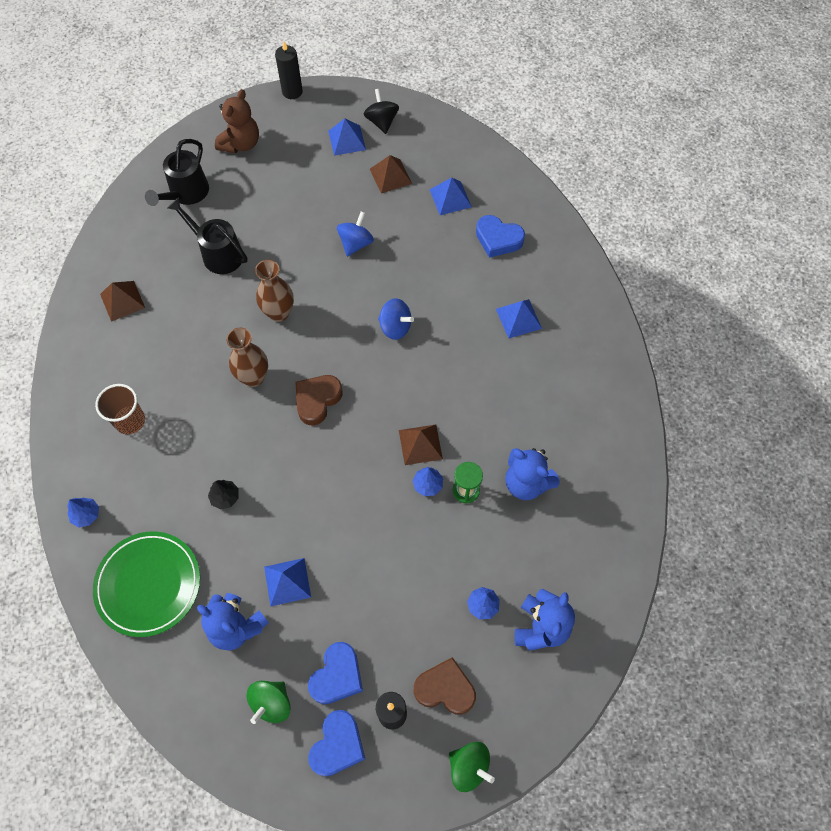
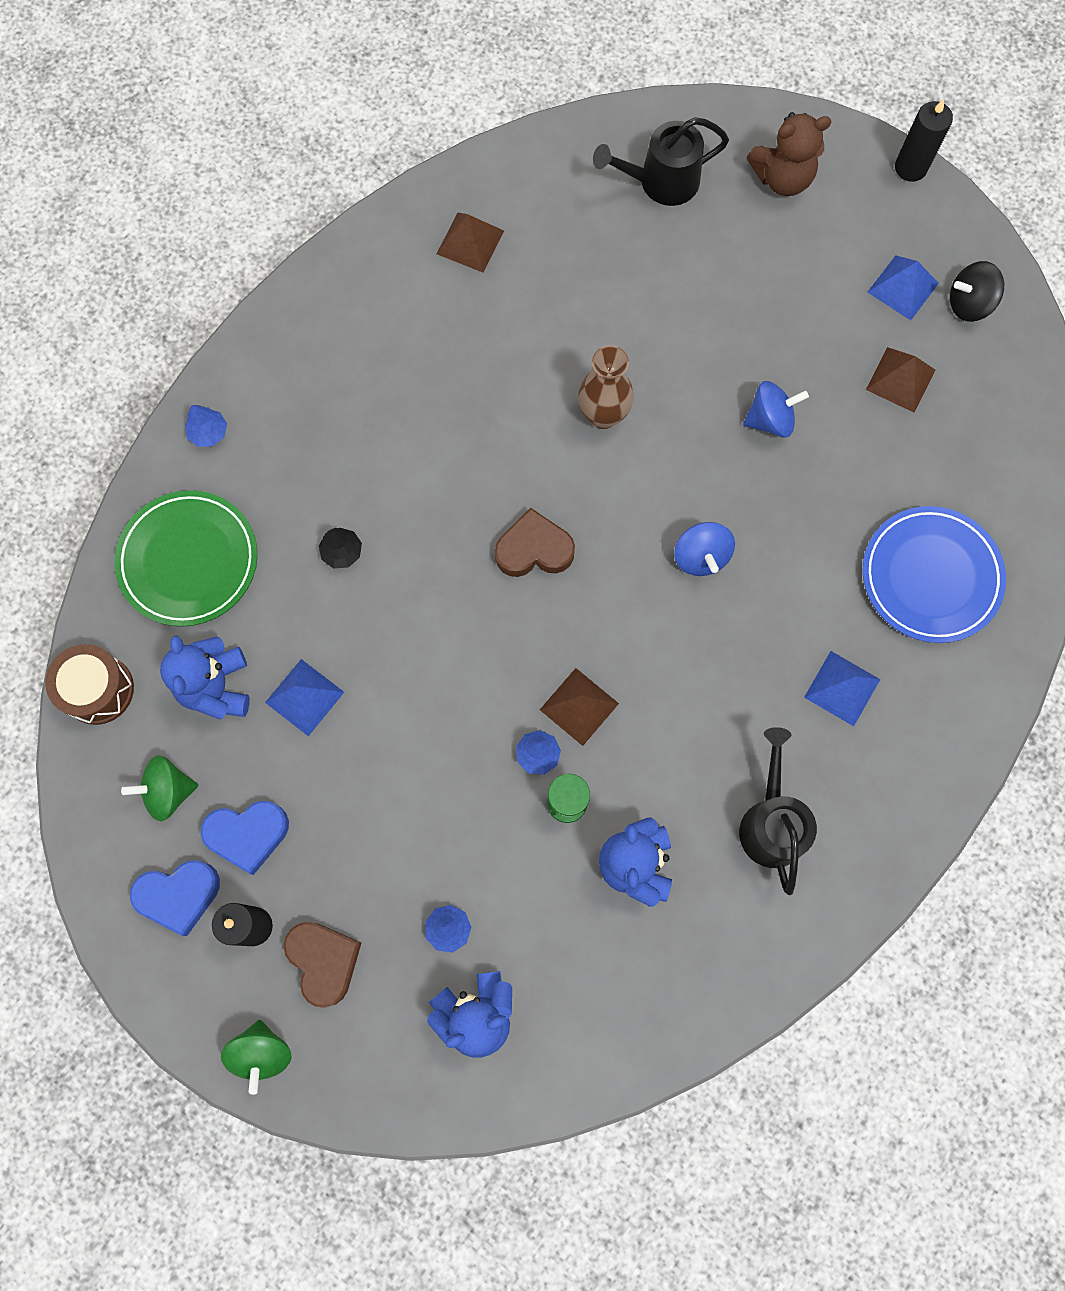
camera: 50 degrees right, 10 degrees up
(130, 421) = (342, 379): brown cup -> none
(174, 698) = (98, 690): none -> brown drum
(218, 253) = (617, 284): black watering can -> black watering can (771, 822)
(253, 377) = (501, 458): brown vase -> none
(381, 122) = (968, 304): black spinning top -> black spinning top turned 135 degrees counterclockwise
(450, 198) = (936, 473): blue pyramid -> none
(498, 239) = (930, 576): blue heart -> blue plate

